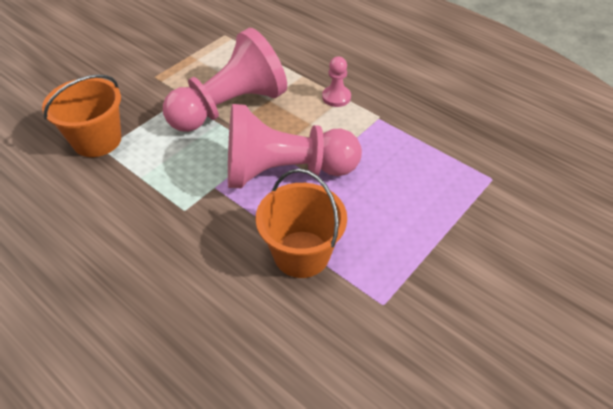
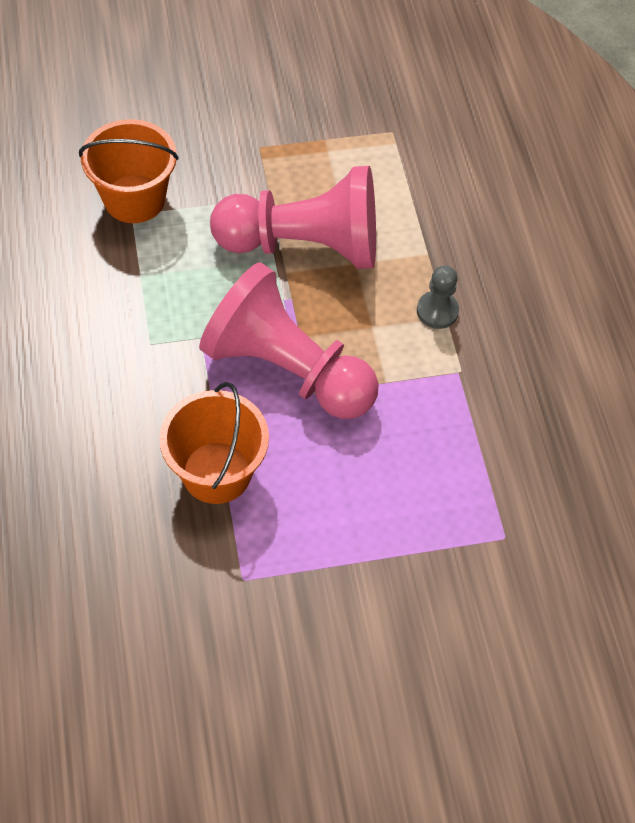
camera: 35 degrees right, 10 degrees up
(336, 97) = (437, 311): pink pawn -> grey pawn

